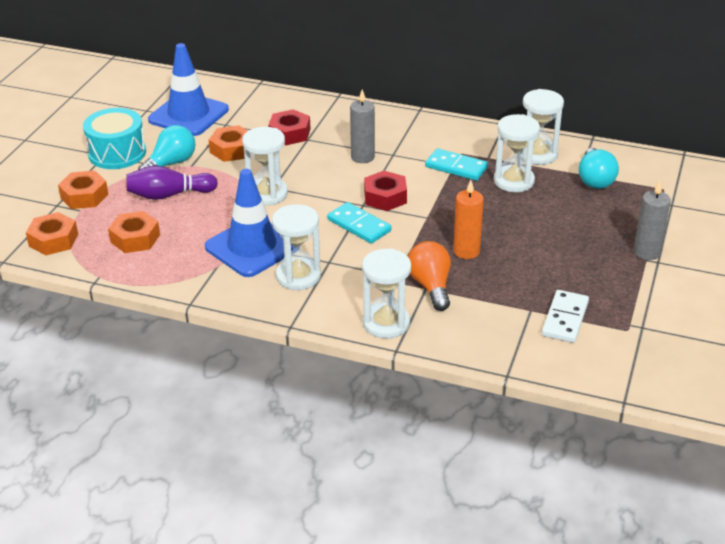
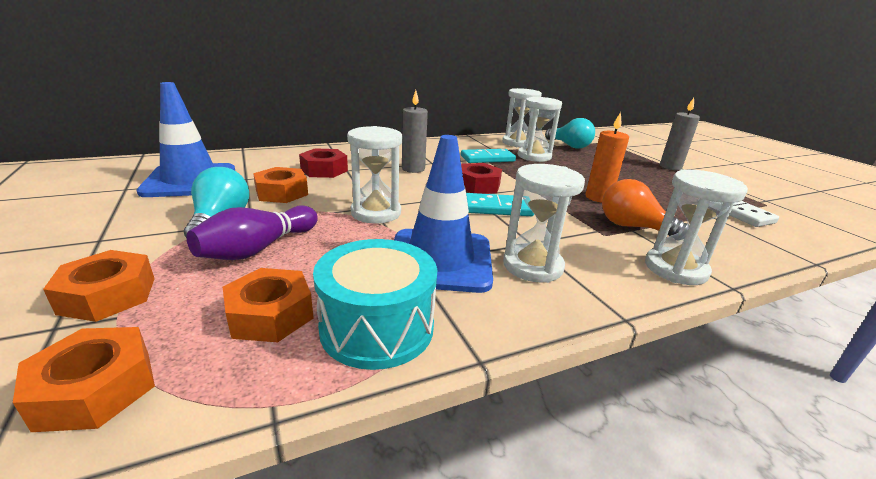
camera: 45 degrees left, 10 degrees down
(117, 153) = (121, 232): turquoise drum -> turquoise drum (377, 327)

